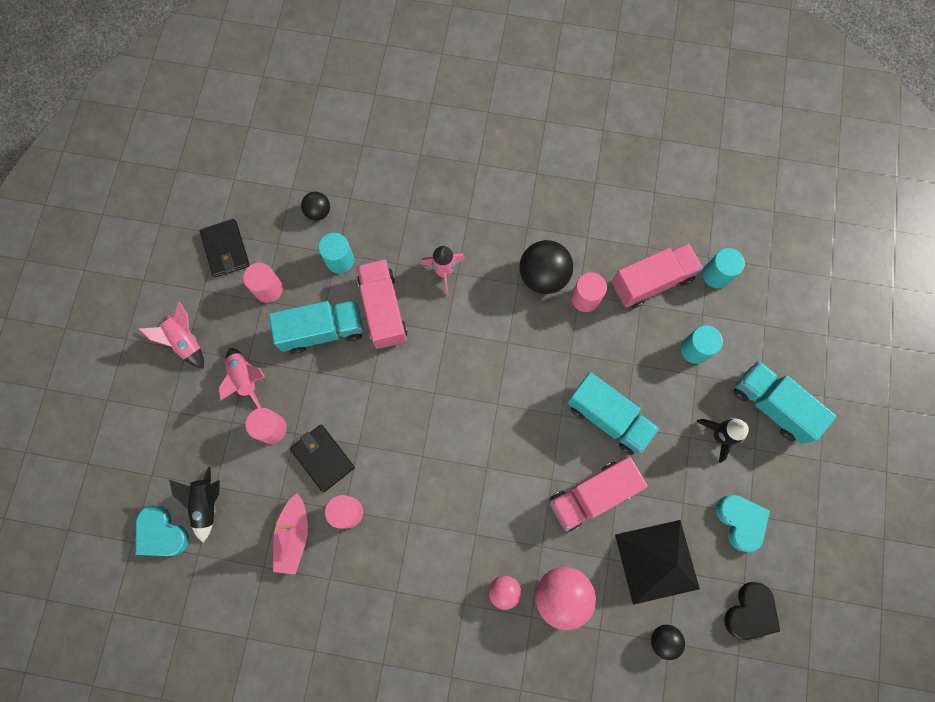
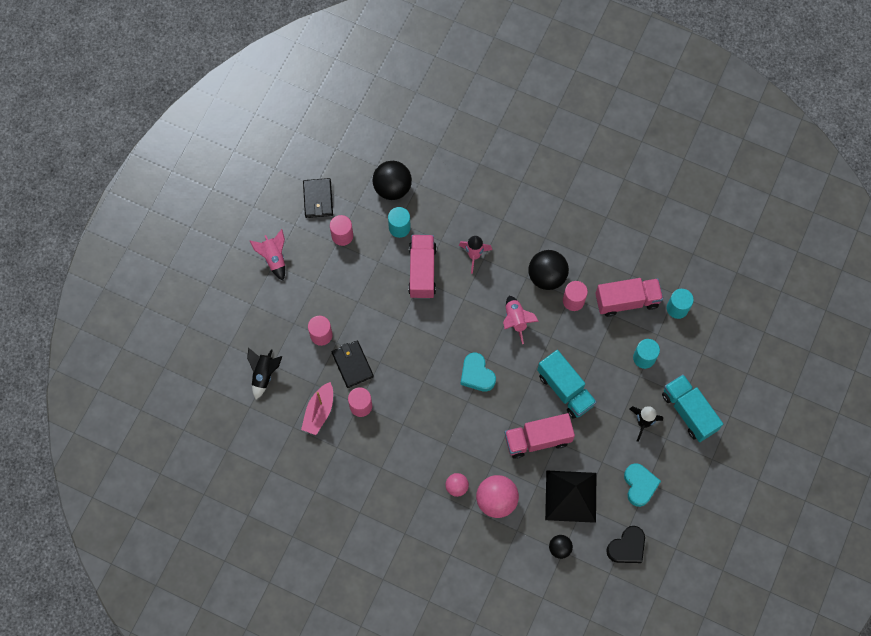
camera: 15 degrees right, 5 degrees down
(161, 533) = (228, 386): turquoise heart -> turquoise heart (477, 374)
(246, 378) = (311, 295): pink rocket -> pink rocket (516, 320)
(318, 212) = (392, 188): black ball -> black ball, size x1.81
(322, 331) = (374, 276): turquoise truck -> none

